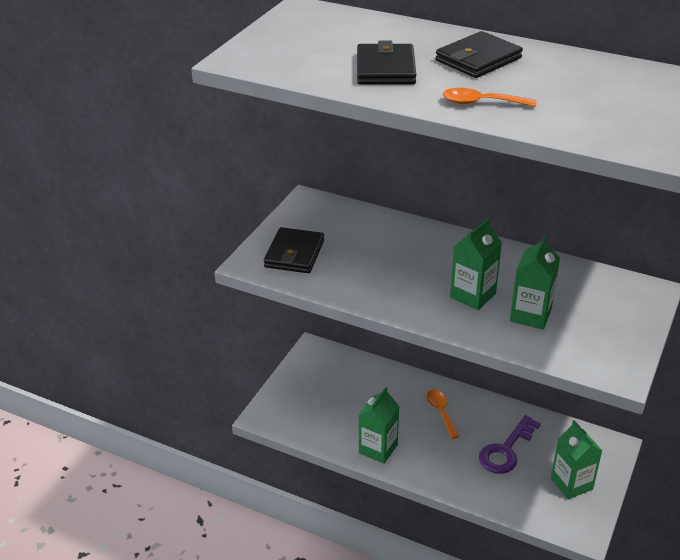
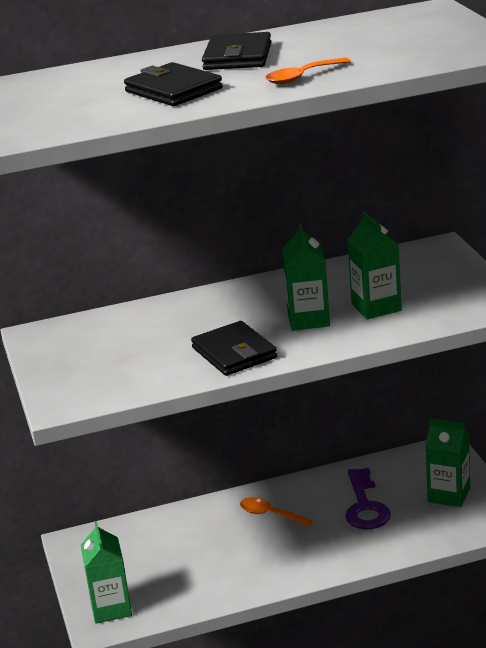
camera: 40 degrees left, 10 degrees down
(294, 254) = (93, 376): black wallet -> black wallet (234, 353)
(378, 449) = (252, 577): green carton -> green carton (111, 608)

